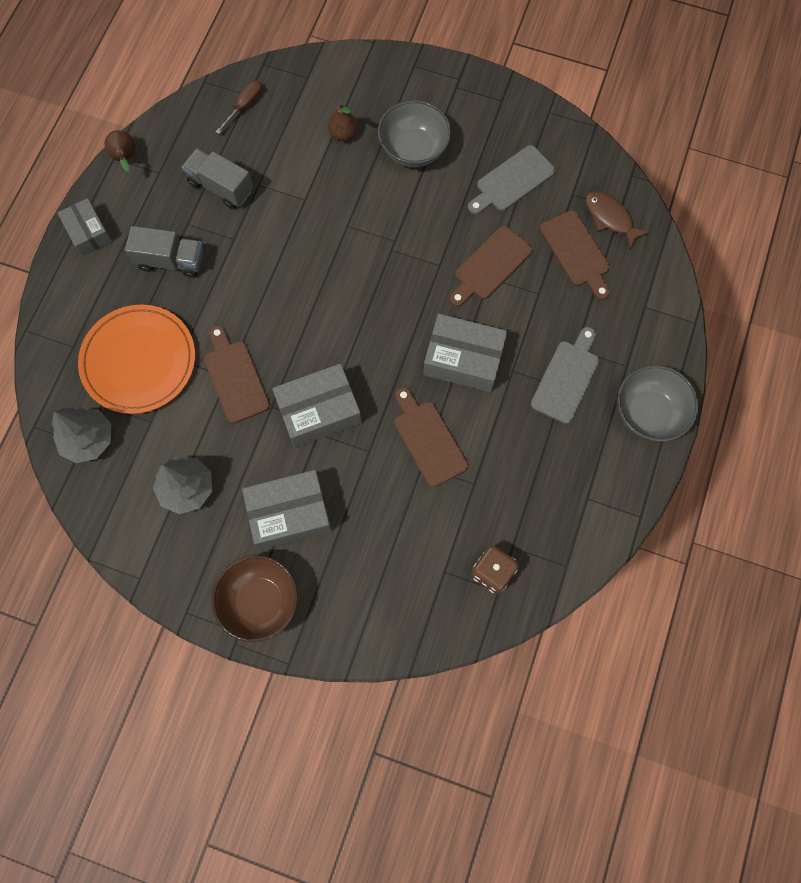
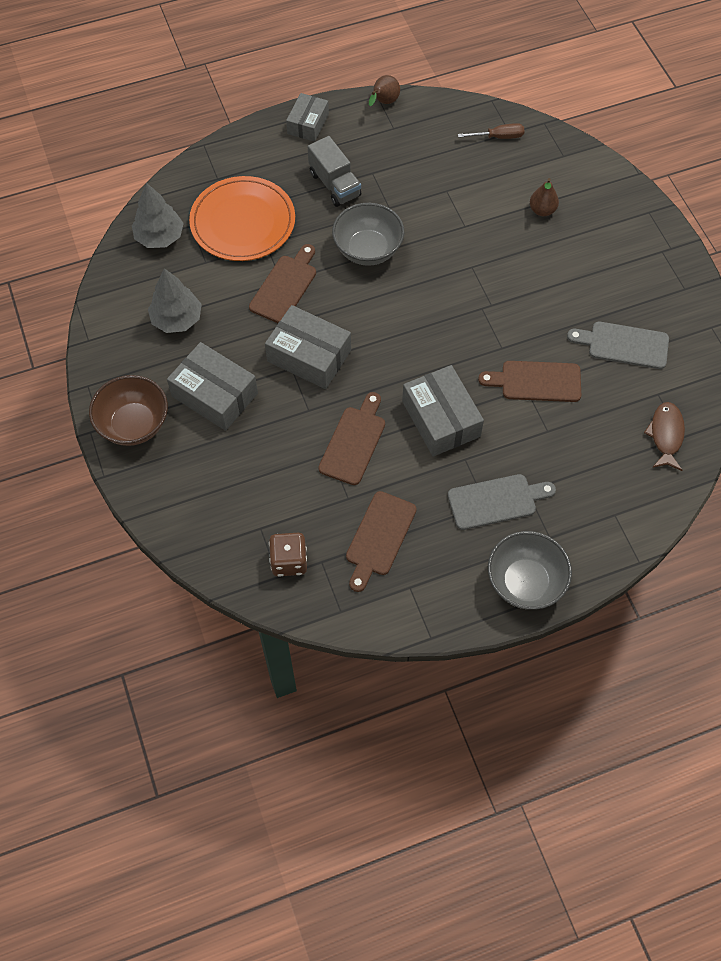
camera: 50 degrees right, 10 degrees down
(221, 187) = (421, 170): grey truck -> none
(414, 149) = (578, 262): grey bowl -> grey bowl (368, 250)
(576, 252) = (610, 432): brown cutting board -> brown cutting board (379, 537)

